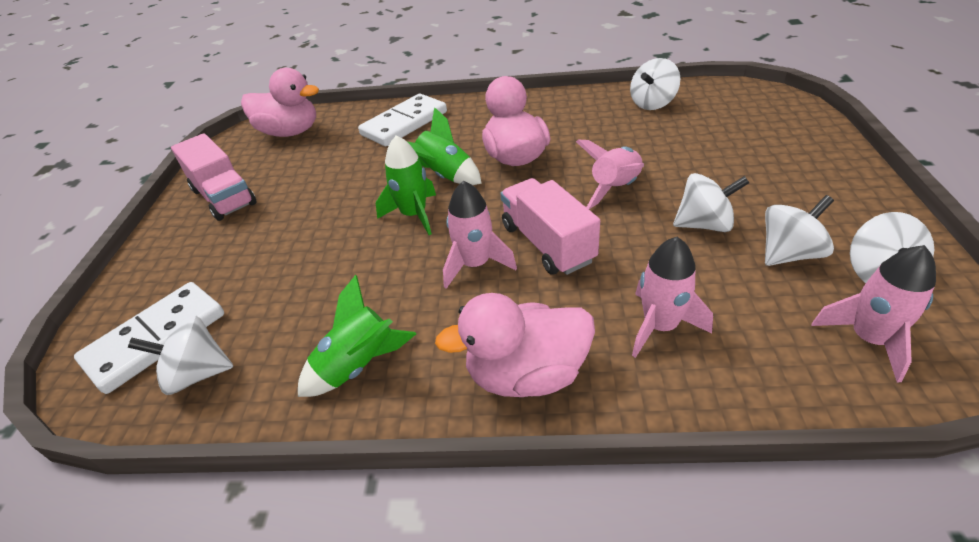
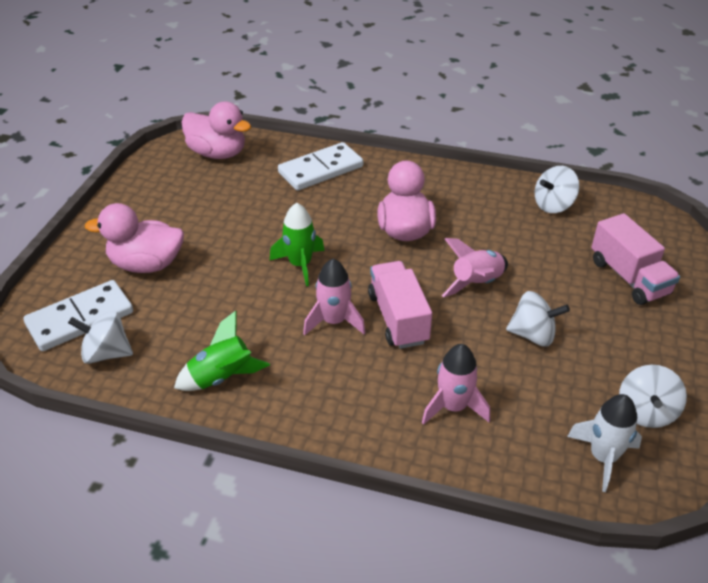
camera: 10 degrees right, 0 degrees up
(224, 197) = (149, 207): pink truck -> pink truck (629, 277)
(444, 175) = (338, 233): green rocket -> none
(526, 374) = (339, 415): pink duck -> pink duck (146, 264)
(789, 254) = (586, 377): white spinning top -> none
(868, 339) = (603, 457): pink rocket -> white rocket

